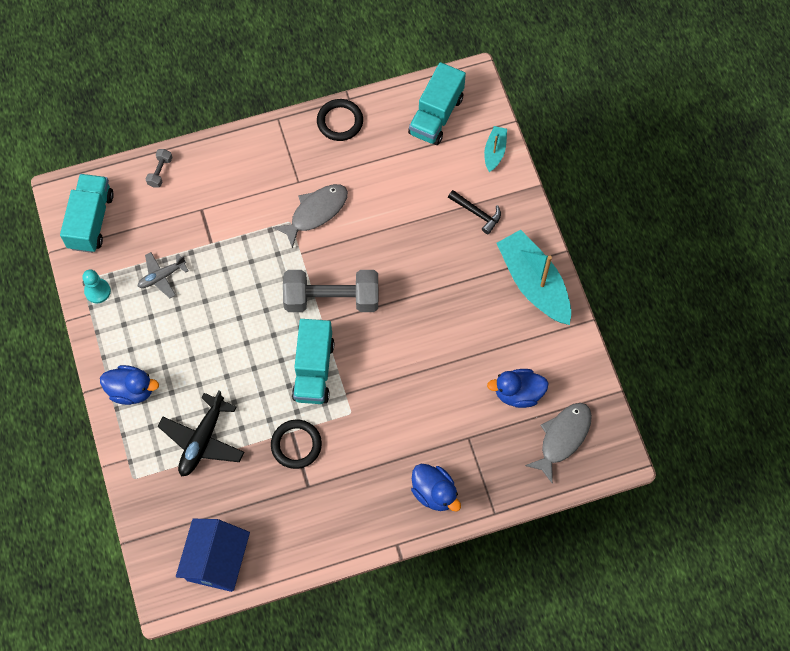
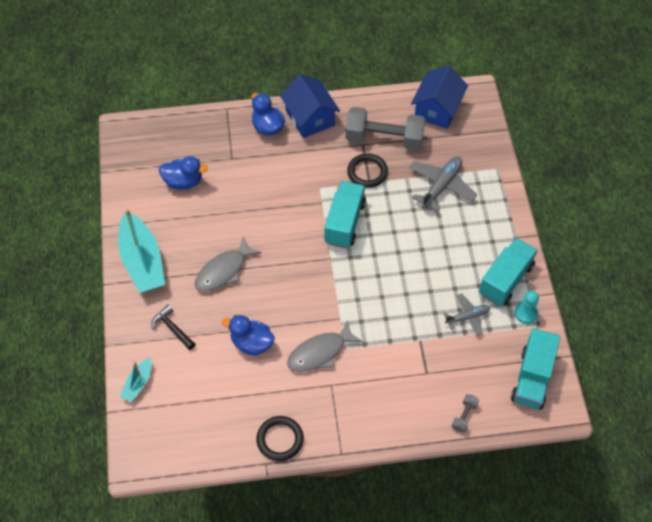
camera: 170 degrees left, 10 degrees down
(131, 390) = (497, 230): blue duck -> blue duck (251, 343)
(202, 440) = (441, 186): black plane -> grey plane
(332, 299) = (319, 275): grey dumbbell -> grey dumbbell (384, 139)
(383, 517) = (310, 118): none -> blue house
(436, 115) = (183, 430): turquoise truck -> turquoise truck (505, 280)
(562, 438) = (159, 147): grey fish -> grey fish (224, 271)

